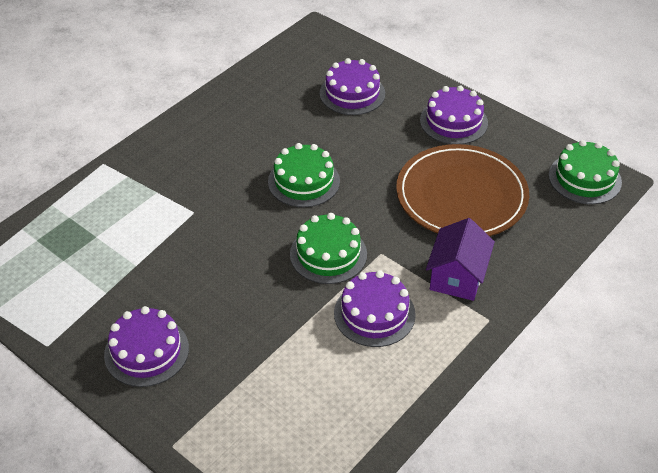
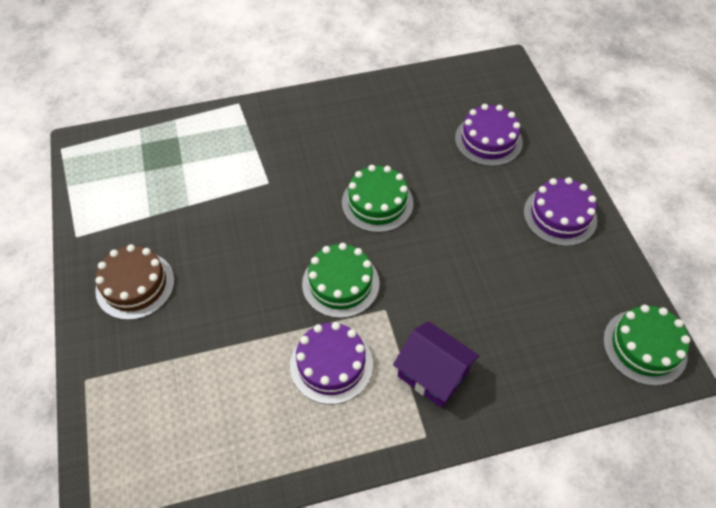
camera: 35 degrees right, 10 degrees up
(146, 351) = (135, 285): purple cake -> brown cake
(457, 277) = (433, 374): purple house -> purple house turned 75 degrees clockwise
(461, 195) = (505, 294): brown plate -> none

